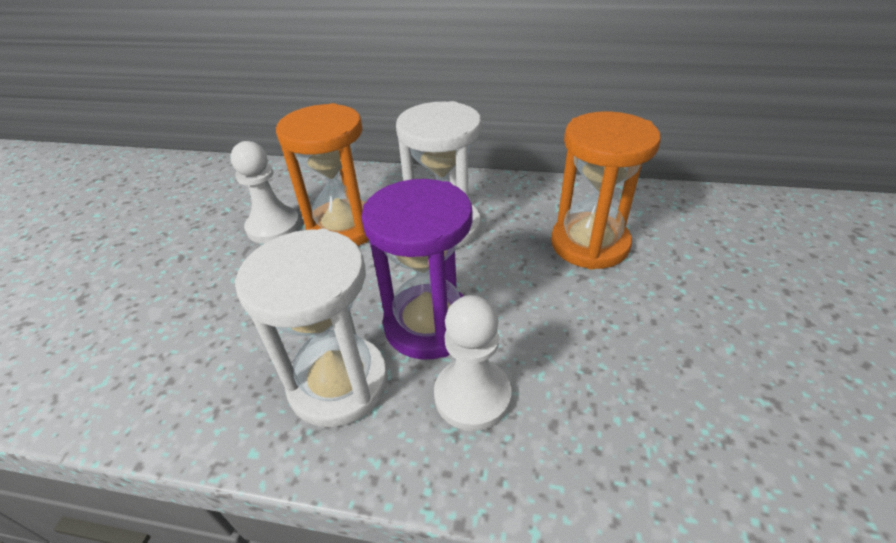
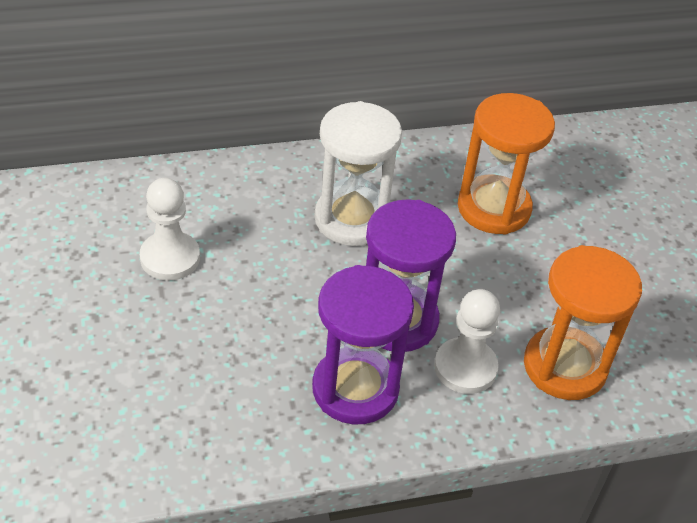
camera: 30 degrees left, 5 degrees up
(339, 383) = (355, 389): white hourglass -> purple hourglass
(343, 228) = (248, 243): orange hourglass -> orange hourglass (564, 366)

